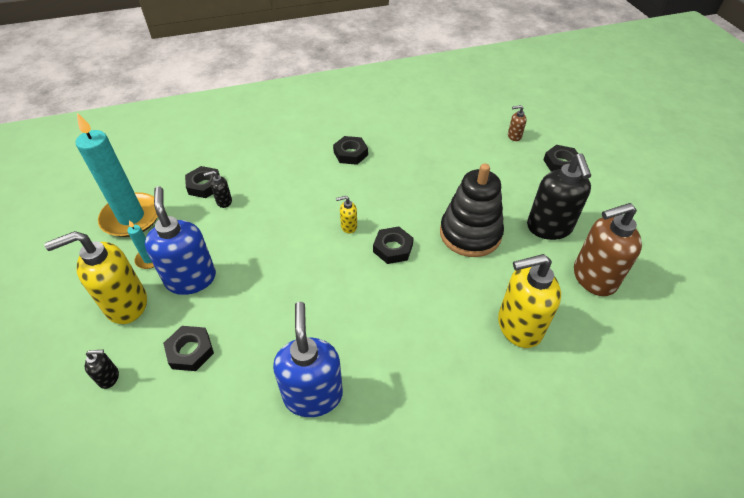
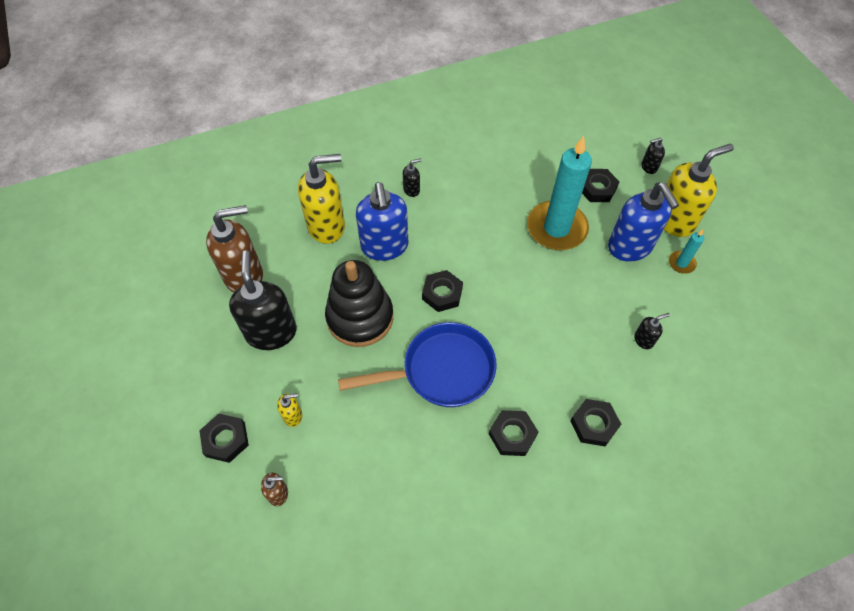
camera: 175 degrees right, 10 degrees up
(131, 217) = (733, 310): turquoise candle -> turquoise candle (556, 228)
(204, 185) = (679, 362): black nut -> black nut (594, 424)
(313, 395) = (491, 167): blue soap dispenser -> blue soap dispenser (384, 246)
(348, 226) = (493, 317): yellow soap dispenser -> yellow soap dispenser (293, 416)
(399, 192) = (441, 371): none -> blue pan
(420, 367) = (412, 190): none -> black soap dispenser

